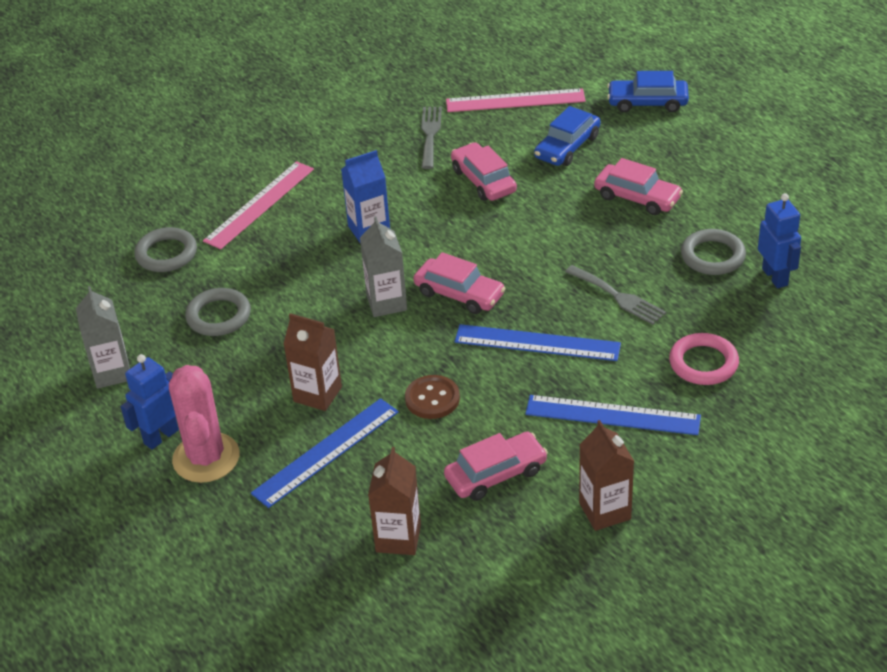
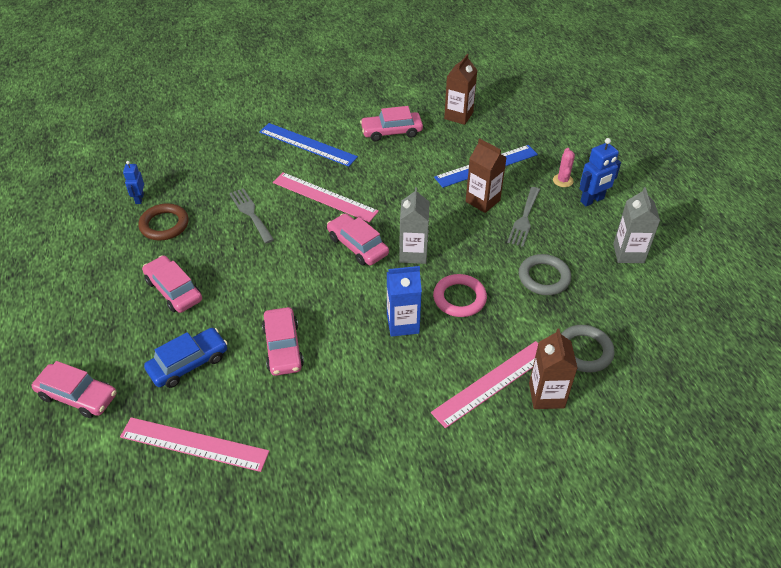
camera: 165 degrees left, 5 degrees up
(206, 458) = (563, 180): pink cactus -> pink cactus, size x0.47
(430, 134) = (301, 423): grey fork -> grey fork (524, 219)
(432, 399) = (409, 180): brown button -> none
(537, 343) = (324, 197): blue ruler -> pink ruler
(605, 511) = (344, 103): brown carton -> brown carton (546, 395)
(647, 102) = (77, 396): blue car -> pink car
(703, 363) = (233, 158): pink ring -> pink ring (459, 298)
(712, 256) = (164, 225): grey ring -> brown ring
(775, 277) = (139, 199): blue robot -> blue robot, size x0.63

